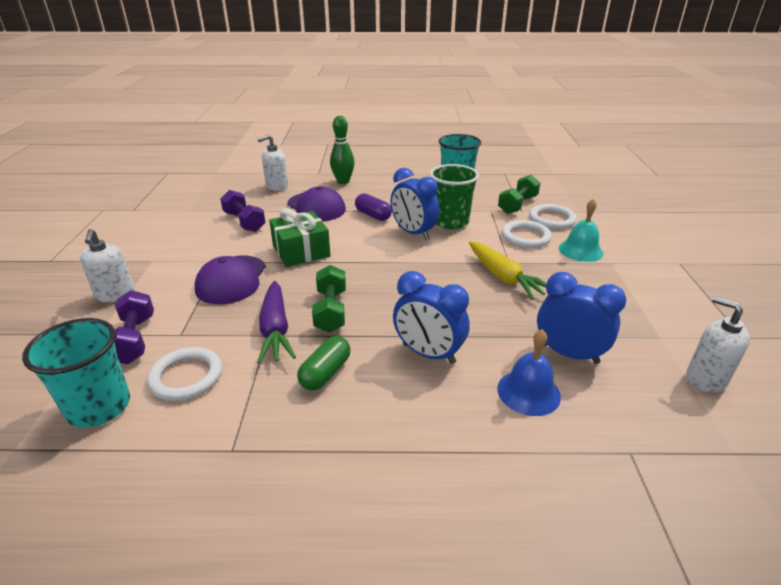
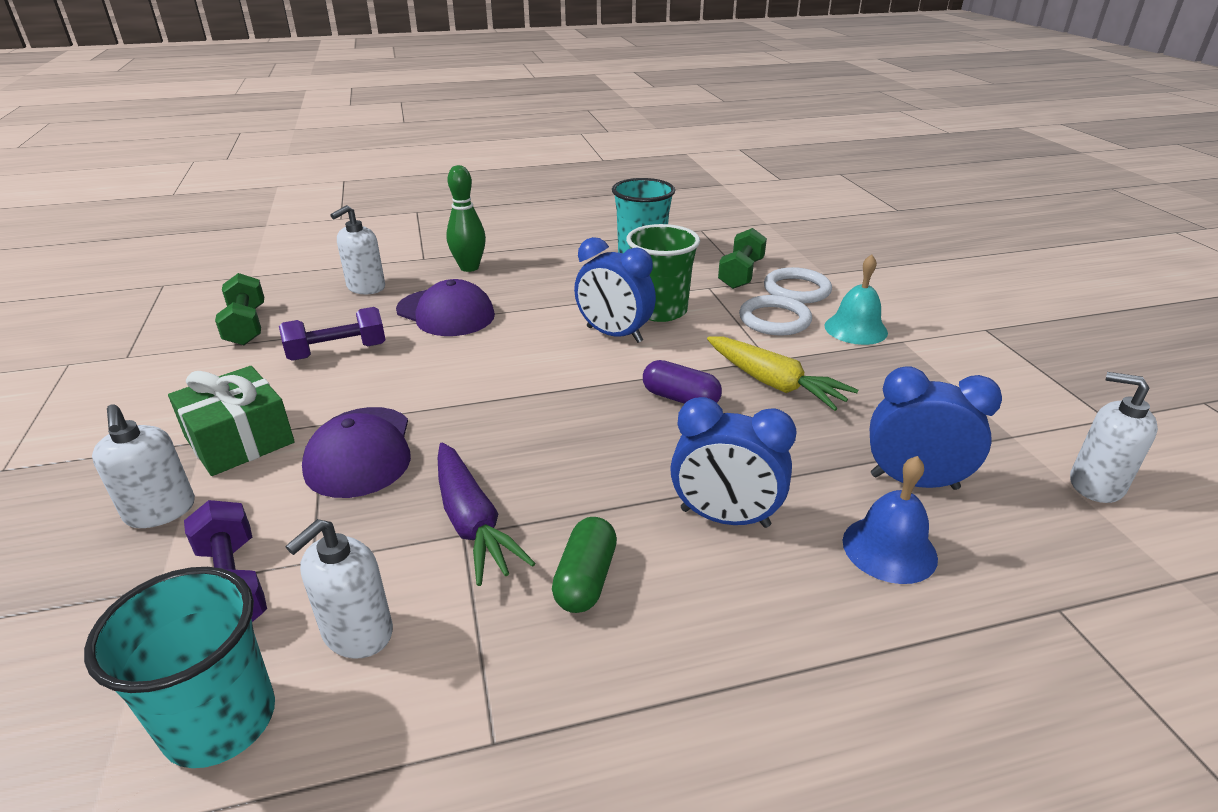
camera: 15 degrees left, 0 degrees up
(186, 377) = (357, 633): white ring -> white soap dispenser
(244, 222) = (337, 352): purple dumbbell -> purple dumbbell turned 60 degrees counterclockwise
(301, 251) = (454, 387): green gift -> green gift (240, 440)
(331, 311) = (546, 476): green dumbbell -> green dumbbell (246, 326)
(373, 215) = (540, 315): purple capsule -> purple capsule (680, 398)

